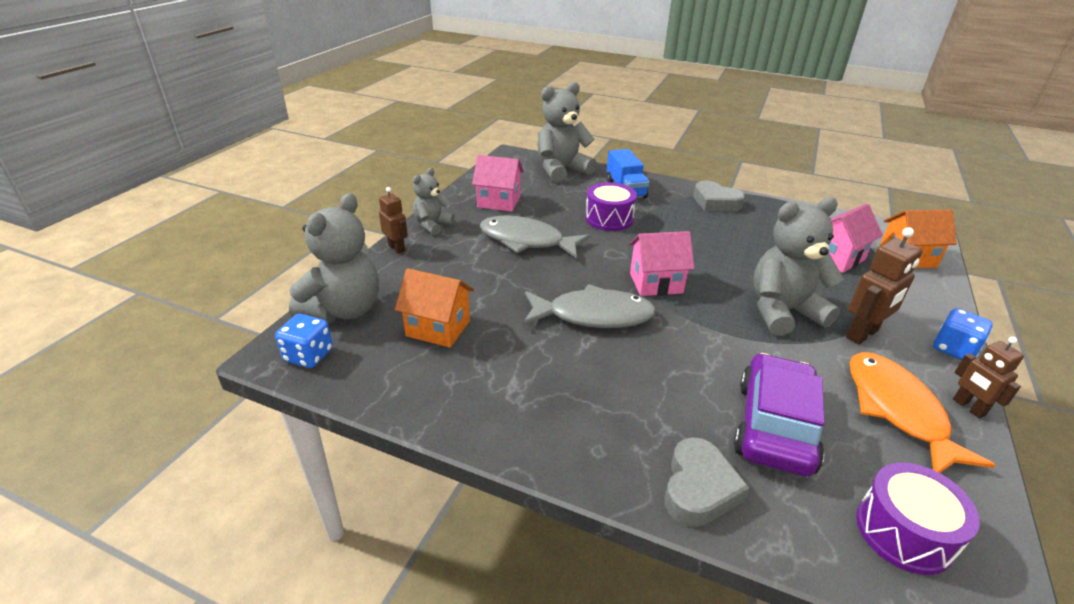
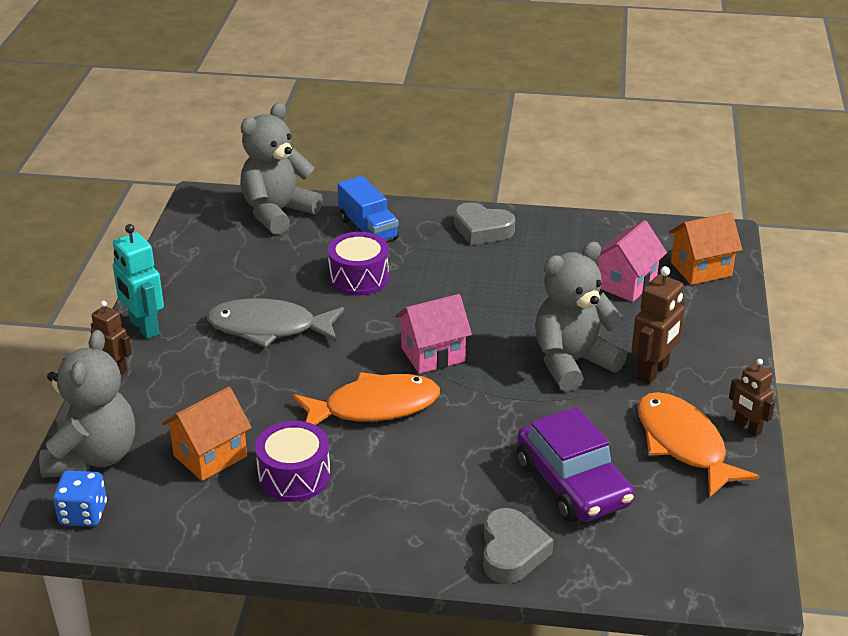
camera: 15 degrees left, 0 degrees up
(432, 225) = (144, 328): grey teddy bear -> turquoise robot
(438, 328) = (210, 456): orange house -> orange house turned 45 degrees counterclockwise
(499, 202) = (213, 278): pink house -> none
(593, 315) = (374, 407): grey fish -> orange fish
(774, 426) = (573, 483): purple car -> purple car turned 150 degrees clockwise
(904, 532) = (684, 548): purple drum -> purple drum (294, 476)
(954, 349) = (740, 371): blue dice -> none

